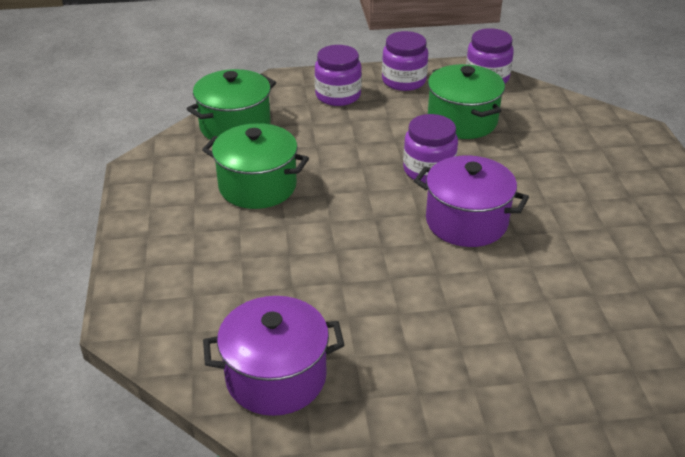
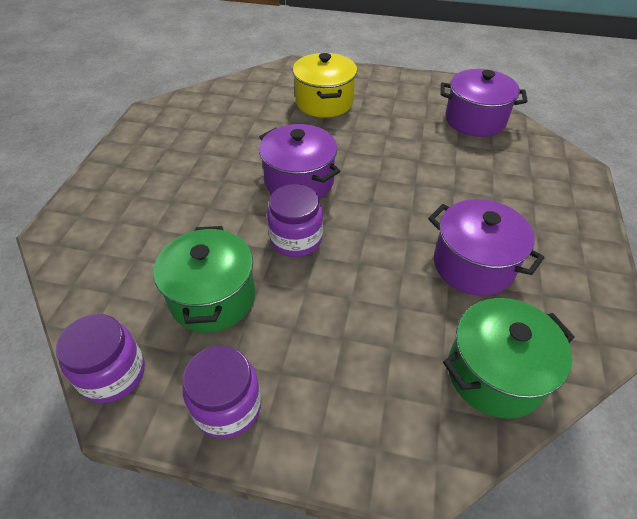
camera: 160 degrees left, 10 degrees up
(257, 186) = (473, 265): green pot -> purple pot
(338, 95) = (337, 400): purple jar -> none
(524, 351) = (324, 102): none -> yellow pot

